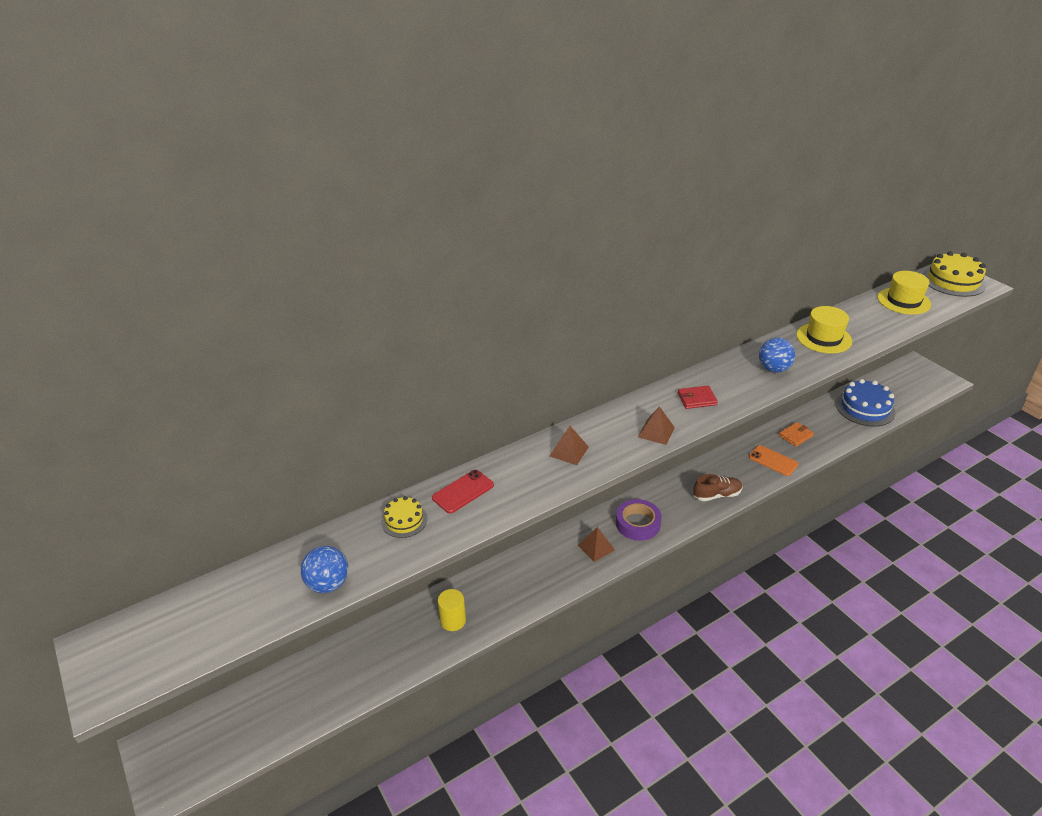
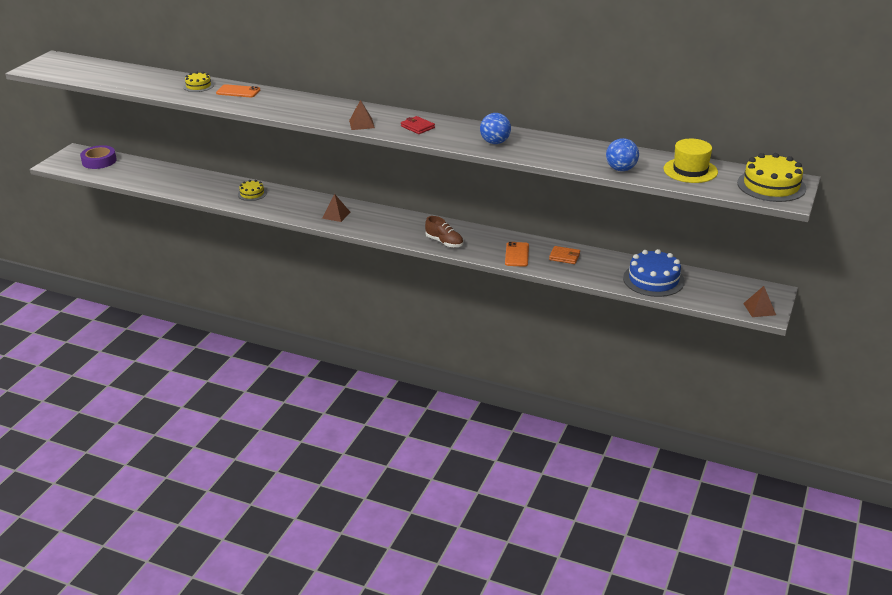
camera: 55 degrees right, 5 degrees down
(328, 584) = (134, 85): blue ball -> blue ball (621, 169)
(453, 620) = (225, 192): yellow cylinder -> none
(463, 491) = (238, 91): red phone -> orange phone
(481, 597) = (252, 194): none -> yellow cake
(569, 451) = (309, 106): brown pyramid -> brown pyramid (759, 309)
(637, 523) = (376, 222): purple tape -> purple tape (99, 161)
(823, 338) = (570, 151): yellow hat -> none

